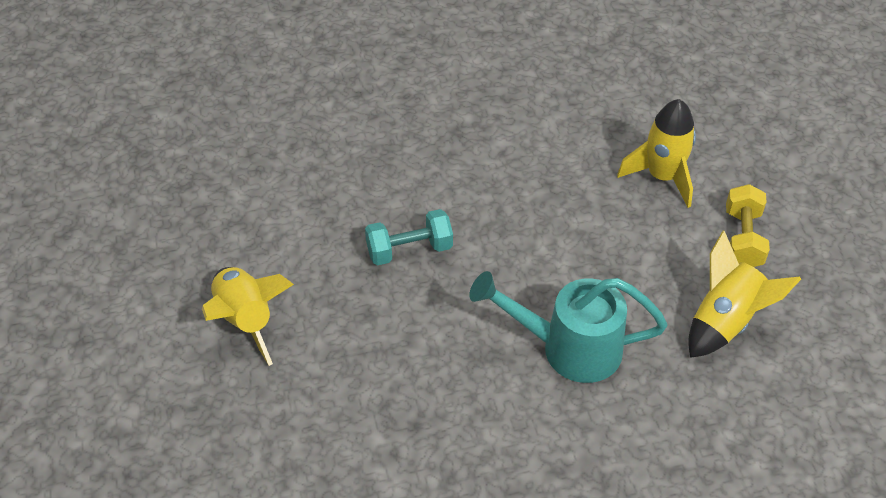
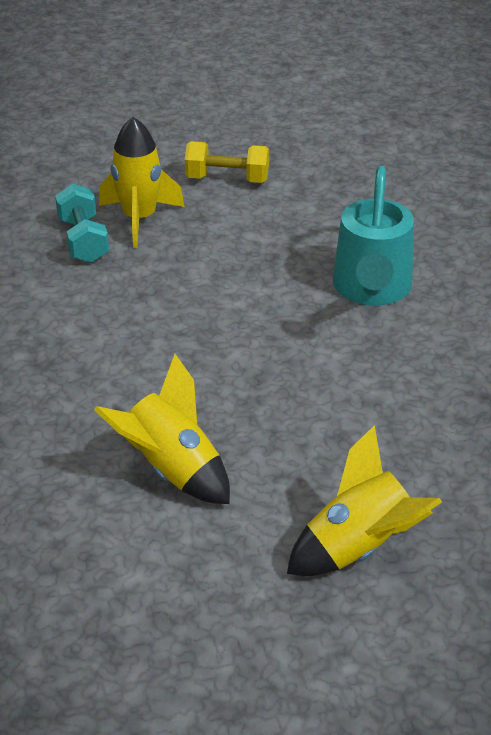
camera: 90 degrees left, 10 degrees down
(409, 250) = (240, 403): turquoise dumbbell -> turquoise dumbbell (83, 240)
(725, 321) = (329, 197): yellow rocket -> yellow rocket (172, 470)

